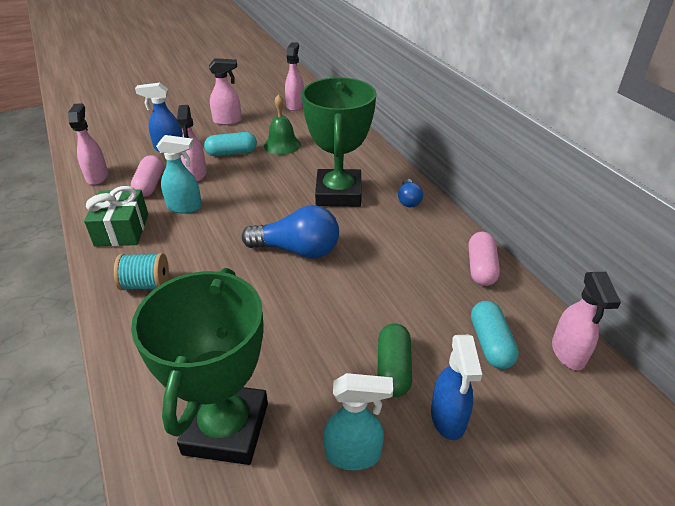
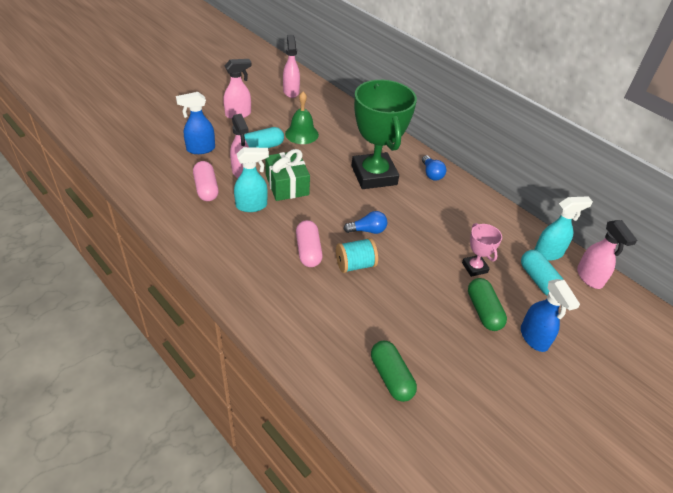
camera: 20 degrees left, 5 degrees up
(97, 177) = (151, 187): pink spray bottle -> none
(122, 230) = (209, 235): green gift -> green gift (287, 185)
(146, 284) = (262, 280): turquoise spool -> turquoise spool (355, 265)
(226, 428) = (391, 377): green trophy -> green capsule
(297, 250) = (367, 230): blue light bulb -> blue light bulb, size x0.53
(353, 454) = (486, 375): turquoise spray bottle -> turquoise spray bottle (548, 253)
(409, 313) = (474, 267): none -> pink trophy
(481, 268) = (509, 223): pink capsule -> pink capsule (308, 251)

